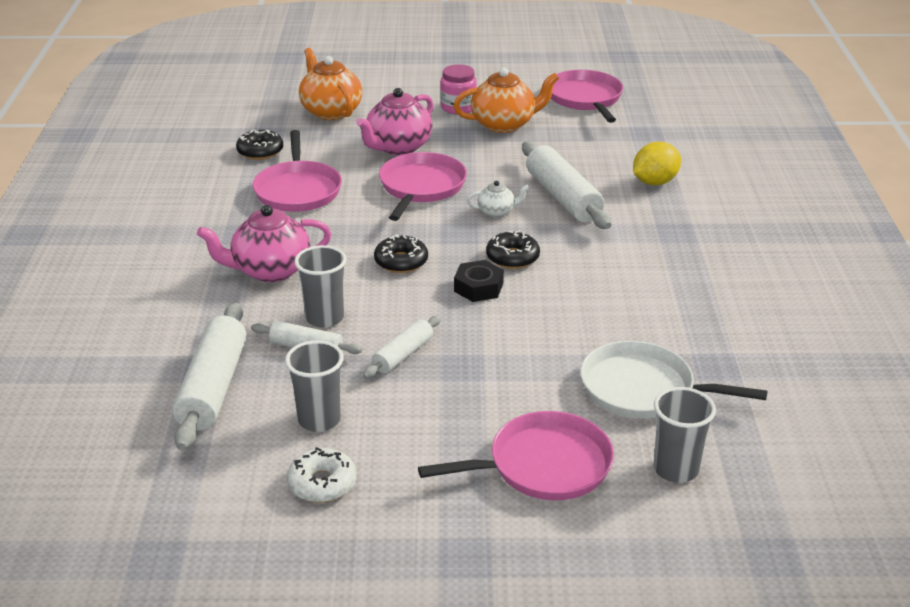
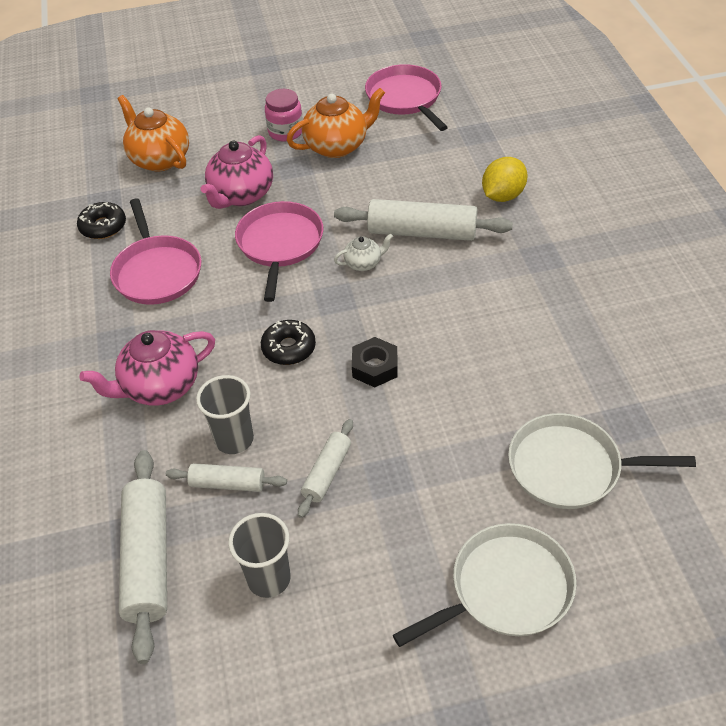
camera: 10 degrees left, 15 degrees up
(322, 483) = (297, 664): white donut -> none
(512, 257) = (396, 321): black donut -> none
(543, 465) = (506, 589): pink pan -> white pan
(563, 197) = (422, 232): white rolling pin -> white rolling pin turned 45 degrees counterclockwise
(675, 469) = (631, 565): grey cup -> none

